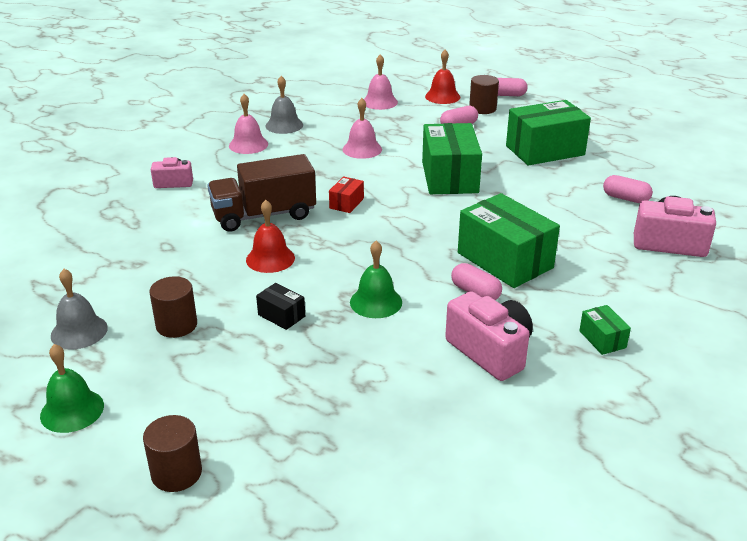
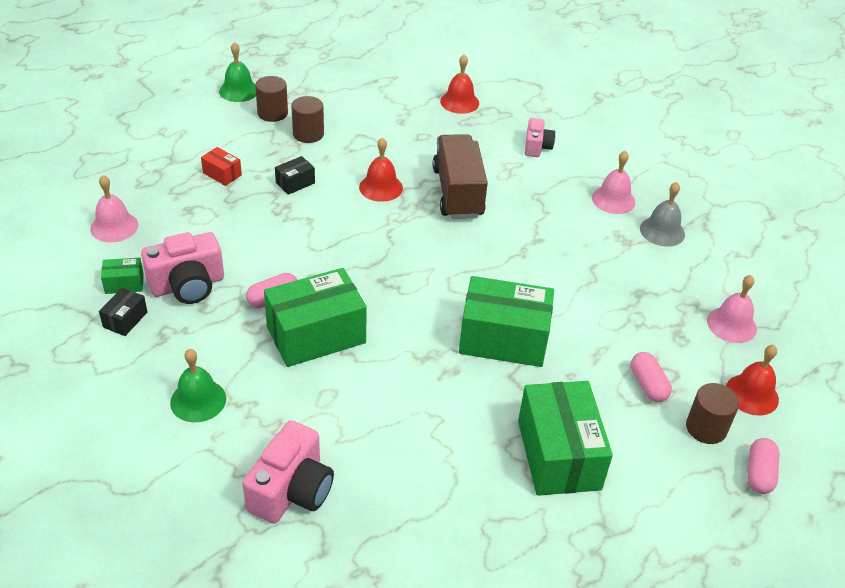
camera: 100 degrees right, 10 degrees up
(79, 331) = (322, 94): grey bell -> none
(92, 231) = (459, 102): none -> red bell
(176, 473) = (158, 124): brown cylinder -> brown cylinder (272, 113)
(346, 203) = (465, 248): red box -> red box (222, 174)
(362, 149) = (589, 282): pink bell -> pink bell (114, 226)
(376, 302) = (288, 235): green bell -> green bell (198, 400)
(568, 382) = (125, 319): none -> black box
(602, 339) = (163, 362): green box -> green box (124, 284)
(625, 198) = (406, 492): pink capsule -> none

